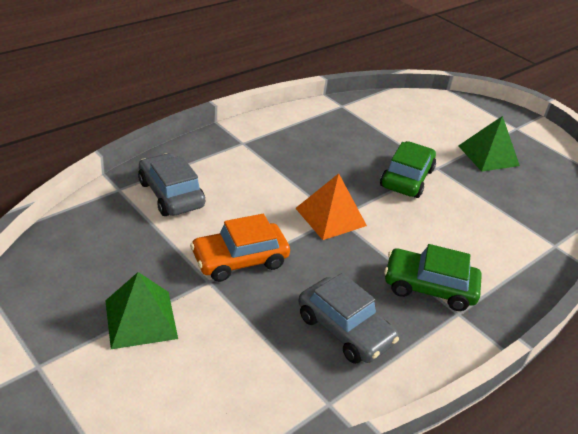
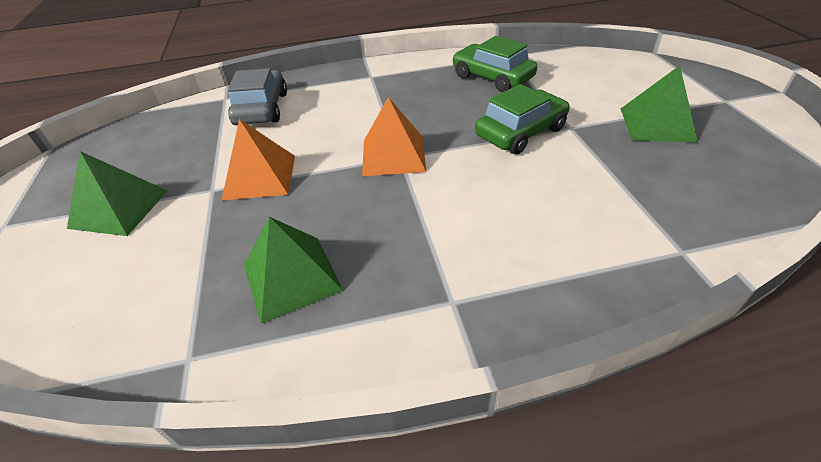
camera: 35 degrees right, 5 degrees up
(239, 260) = (260, 177): orange car -> orange pyramid
(344, 329) = (291, 277): grey car -> green pyramid
(429, 287) = (441, 258): green car -> green car (492, 77)

